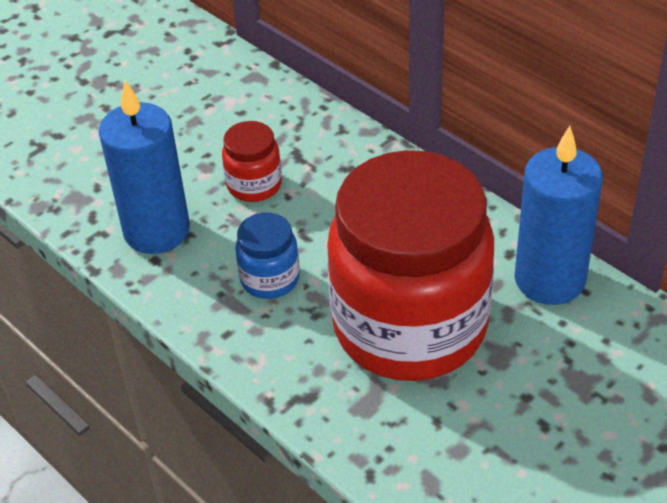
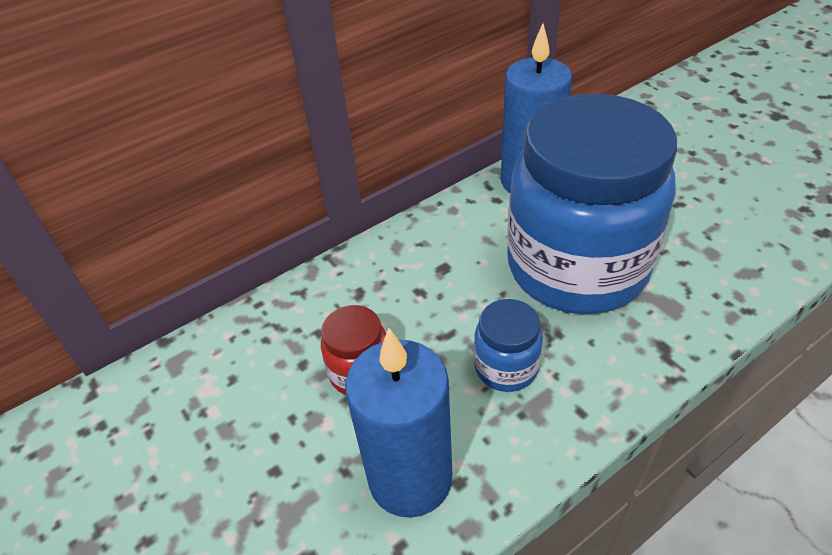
camera: 80 degrees left, 0 degrees up
(410, 326) = (576, 267): red jar -> blue jar

